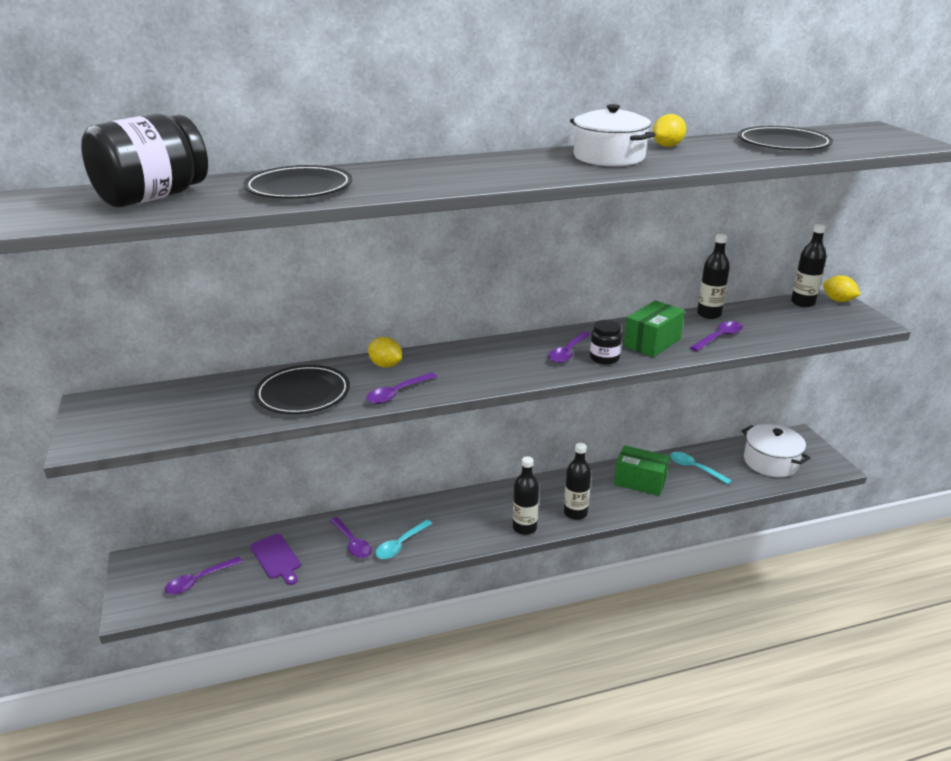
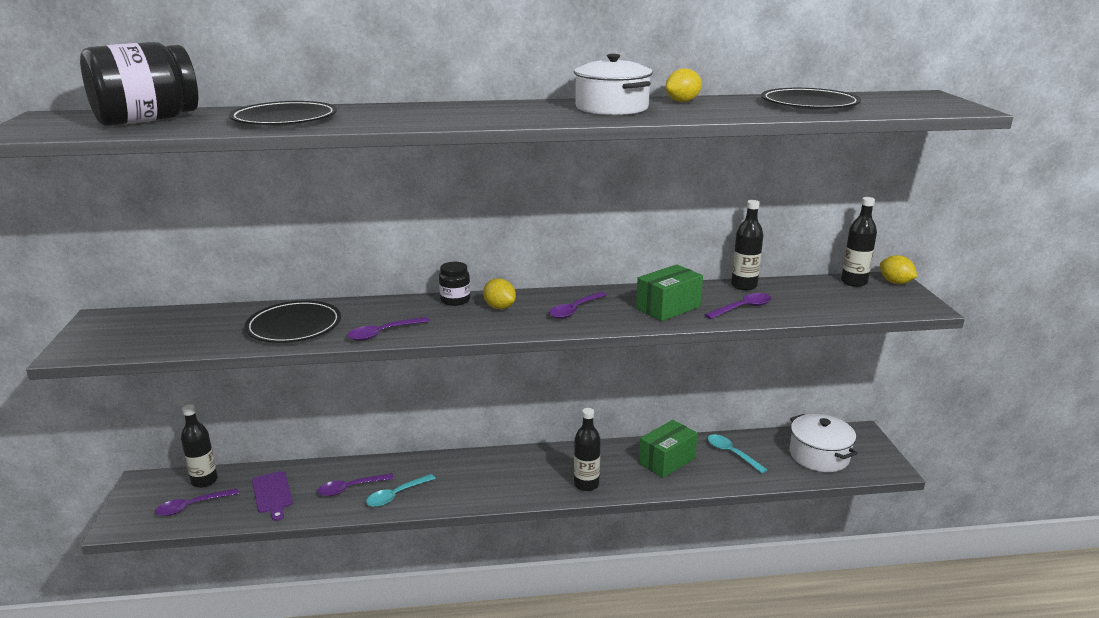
camera: 10 degrees right, 5 degrees down
(352, 543) = (350, 488): purple spoon -> purple spoon turned 90 degrees clockwise
(385, 365) = (387, 307): yellow lemon -> yellow lemon (499, 307)
(524, 528) = (527, 493): black bottle -> black bottle (204, 481)
(604, 358) = (609, 318): black jar -> black jar (455, 300)
(640, 481) = (667, 461): green box -> green box turned 75 degrees counterclockwise

